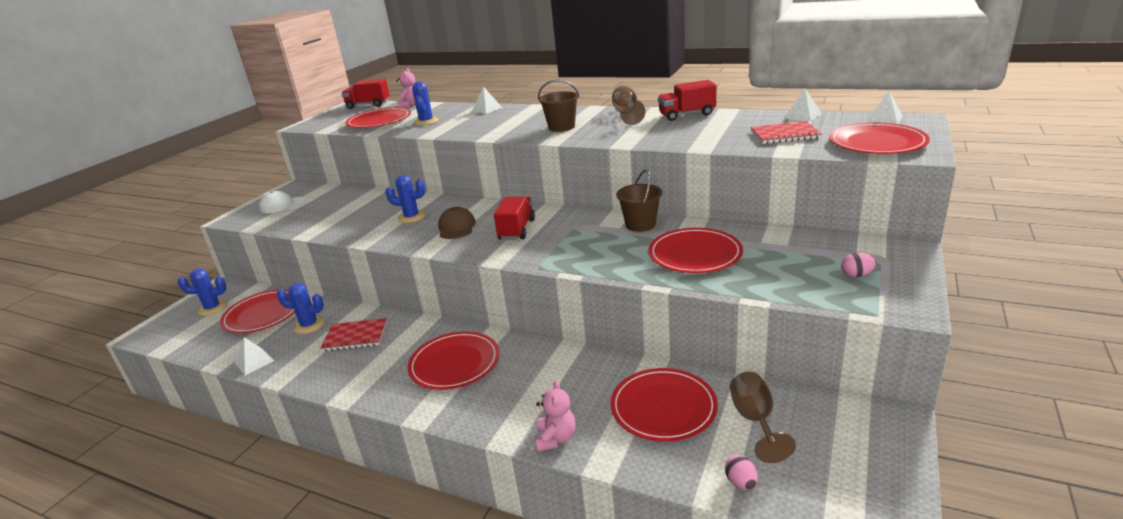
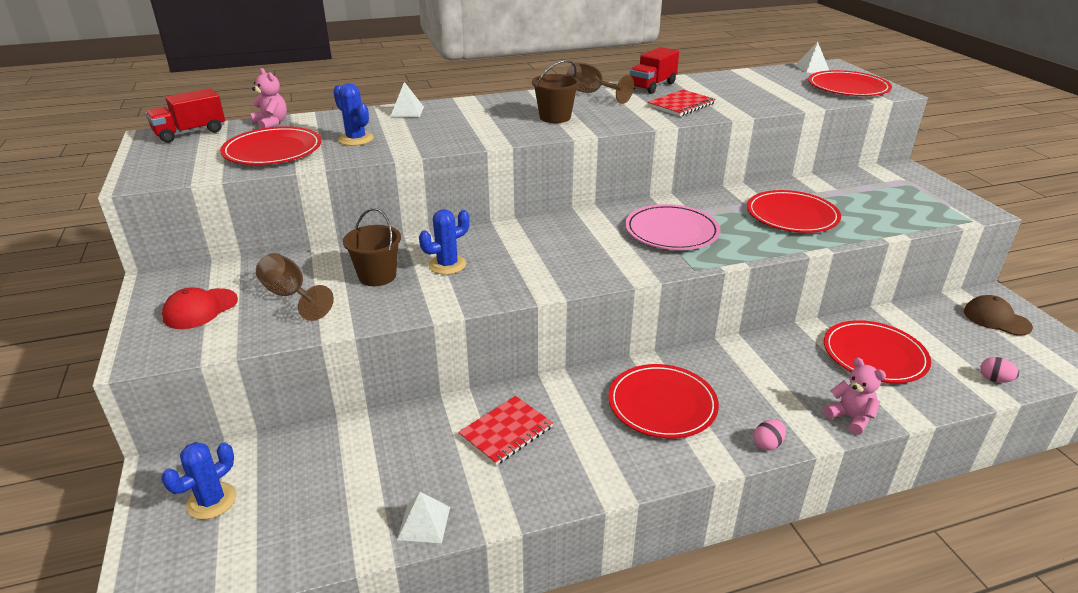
camera: 45 degrees left, 5 degrees up
(263, 314) = (320, 469): red plate -> none
(282, 205) = (200, 309): white cap -> red cap
(309, 325) = (420, 449): blue cactus -> none
(456, 227) = (528, 259): brown cap -> brown cap (996, 319)
(517, 230) = (600, 241): red truck -> none
(576, 237) = (671, 231): none -> pink plate
(640, 224) = (703, 203): brown bucket -> brown bucket (377, 276)
(755, 420) = (936, 335): brown goblet -> brown goblet (290, 296)
(785, 135) = (773, 91): red notebook -> red notebook (681, 105)
(802, 116) = (750, 73): white pyramid -> none
(856, 275) = (914, 198): pink egg -> pink egg (767, 444)

